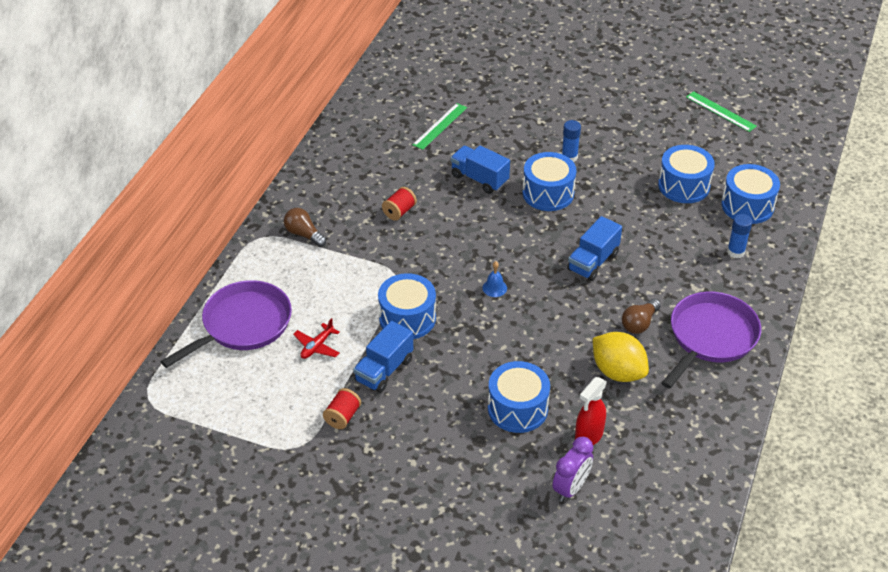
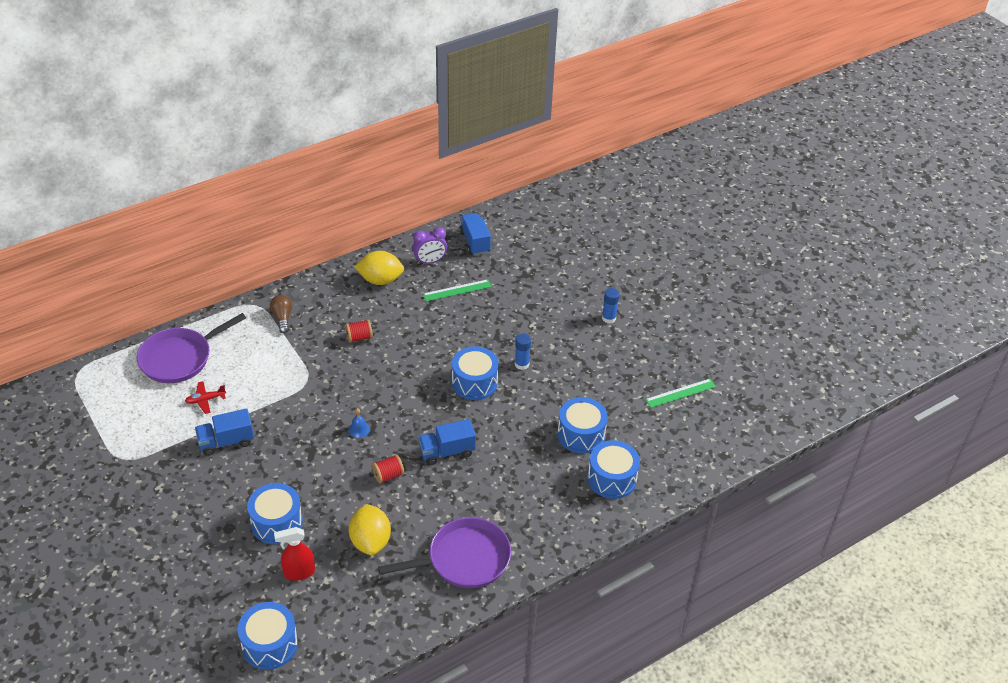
camera: 35 degrees right, 0 degrees up
(243, 325) = (179, 358): purple pan -> purple pan turned 150 degrees clockwise
(342, 417) = (168, 456): red spool -> red spool (388, 475)
(358, 153) = (380, 280): none -> yellow lemon
(407, 318) = (280, 415): blue drum -> blue drum (270, 644)
(479, 179) = (439, 344): blue truck -> blue truck (474, 242)
(571, 488) = (247, 599): purple clock -> purple clock (430, 261)
(639, 323) = (426, 516): brown light bulb -> none
(721, 111) = (680, 393): green ruler -> green ruler turned 75 degrees clockwise
(735, 252) = (559, 508): blue glue stick -> blue glue stick (608, 318)

